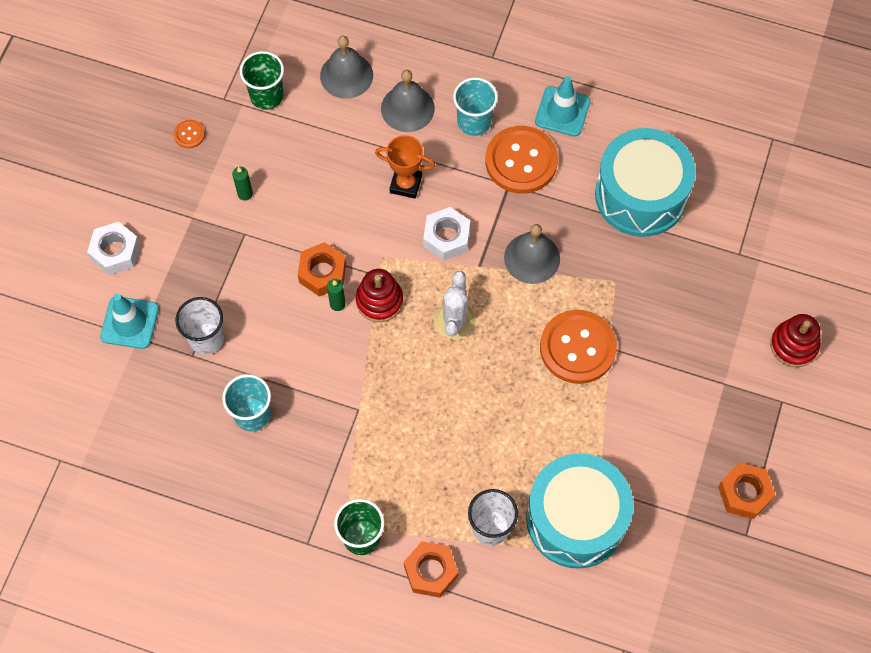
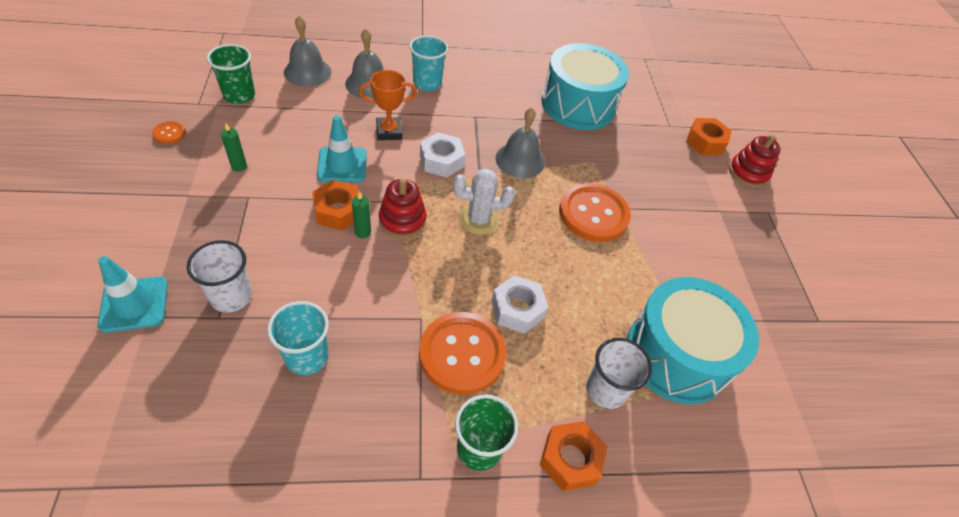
camera: 30 degrees left, 15 degrees down
(115, 252) = (105, 242): white nut -> white nut (517, 309)
(454, 321) = (479, 219): white cactus -> white cactus turned 75 degrees counterclockwise
(521, 161) = (477, 100): orange button -> orange button (462, 354)
(562, 111) = (492, 67): turquoise traffic cone -> turquoise traffic cone (342, 165)
(744, 493) = (793, 287): orange nut -> orange nut (705, 142)

